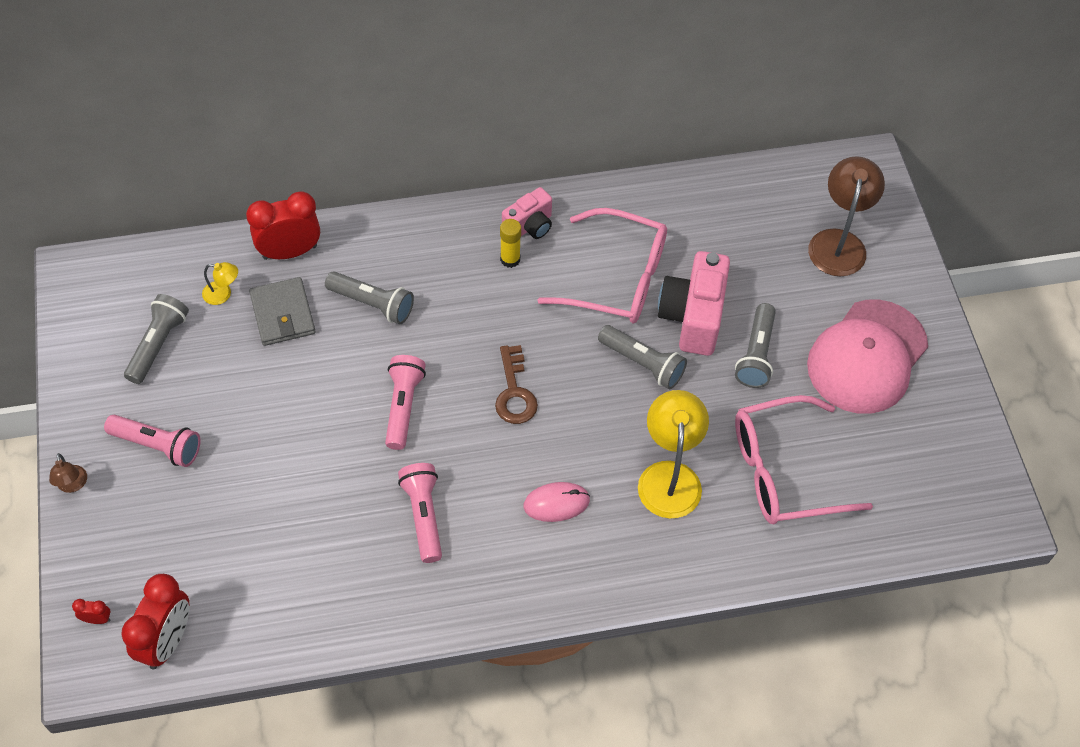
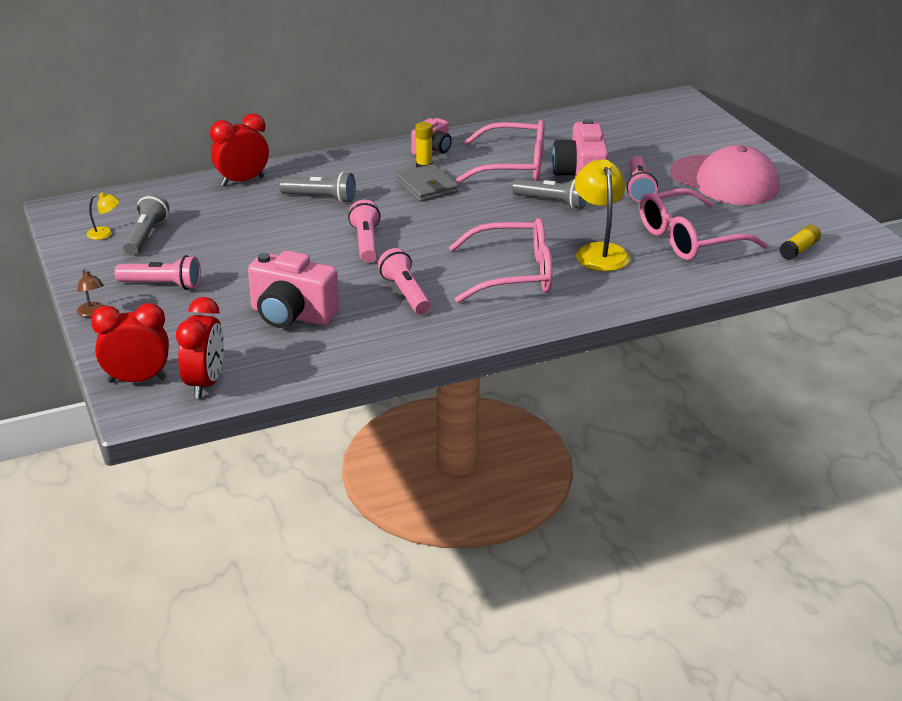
camera: 10 degrees left, 25 degrees down
(97, 619) = (137, 380): red clock -> red clock, size x2.35
(223, 294) = (193, 206): yellow lamp -> yellow lamp (105, 233)
(283, 314) = (247, 210): grey wallet -> grey wallet (426, 186)
(287, 533) = (291, 315): none -> pink camera
(514, 392) = (455, 226): brown key -> none
(556, 503) = (513, 274): pink mouse -> pink glasses
(756, 354) = (639, 188): grey flashlight -> pink flashlight
(839, 242) = (675, 133): brown lamp -> none
(867, 357) = (725, 181): pink cap -> pink cap turned 75 degrees counterclockwise
(909, 519) = (799, 250): none -> yellow glue stick

